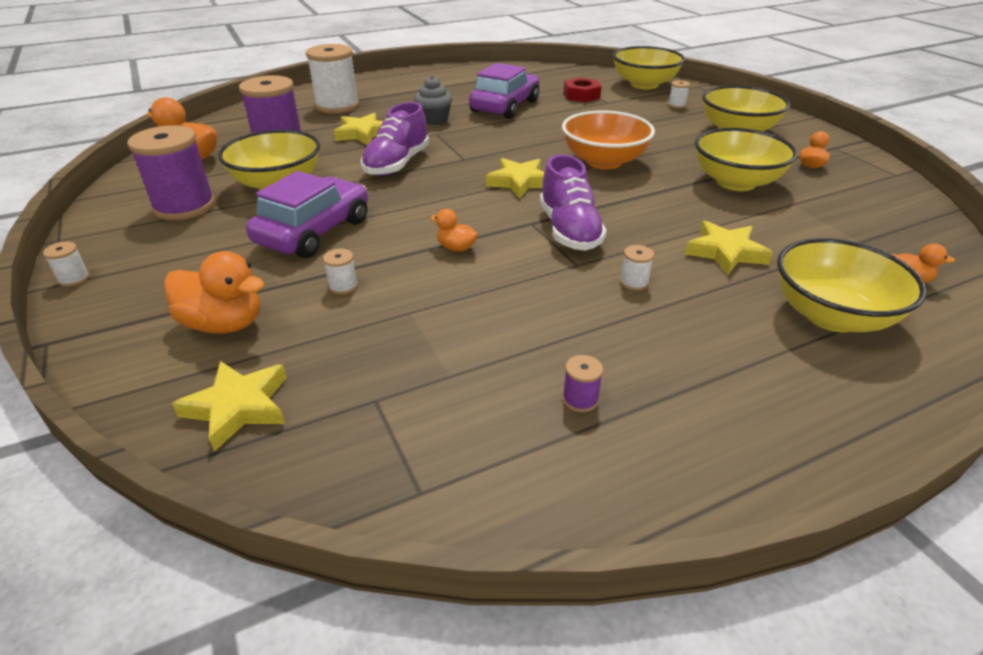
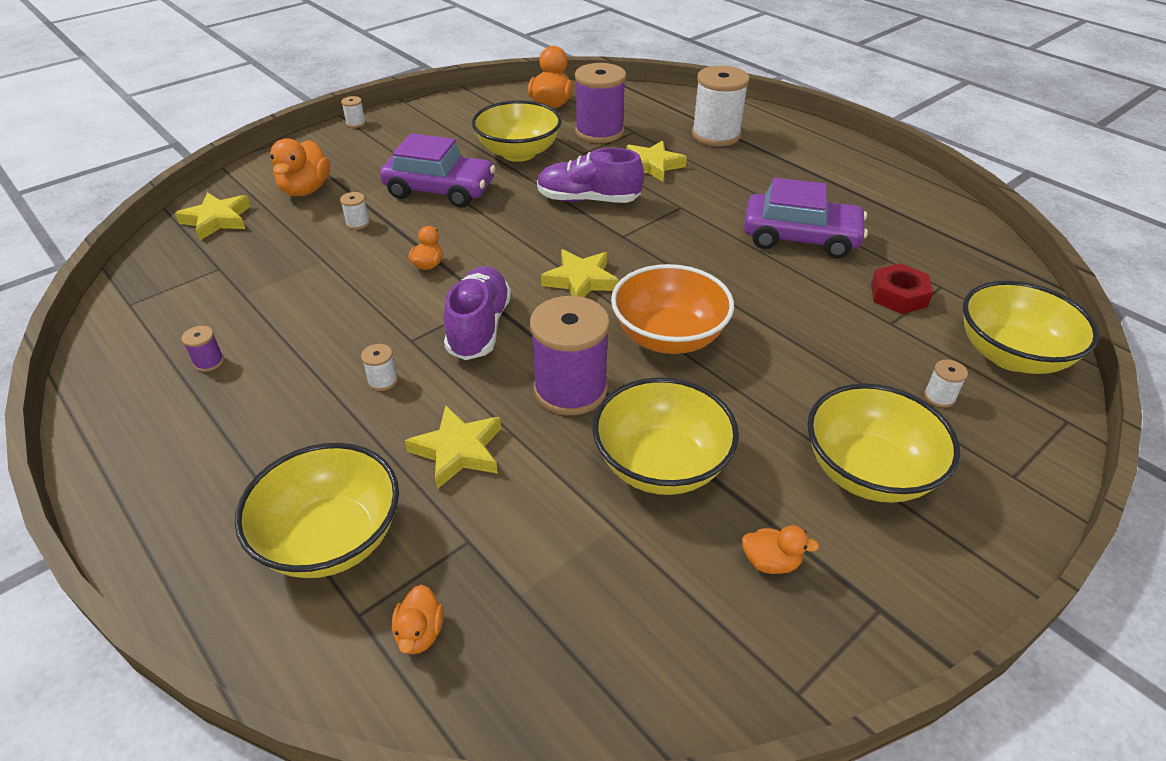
camera: 75 degrees right, 5 degrees up
(184, 206) = (465, 127): purple spool -> purple spool (570, 390)
(434, 120) = (718, 198): grey cupcake -> none
(569, 230) = (479, 327): purple shoe -> purple shoe turned 120 degrees clockwise

